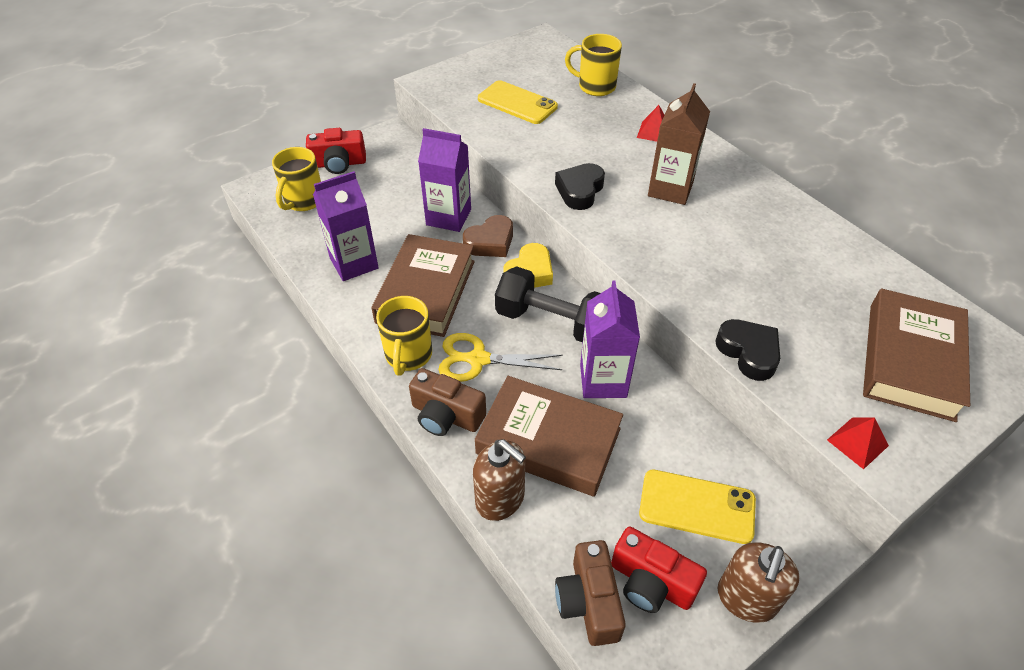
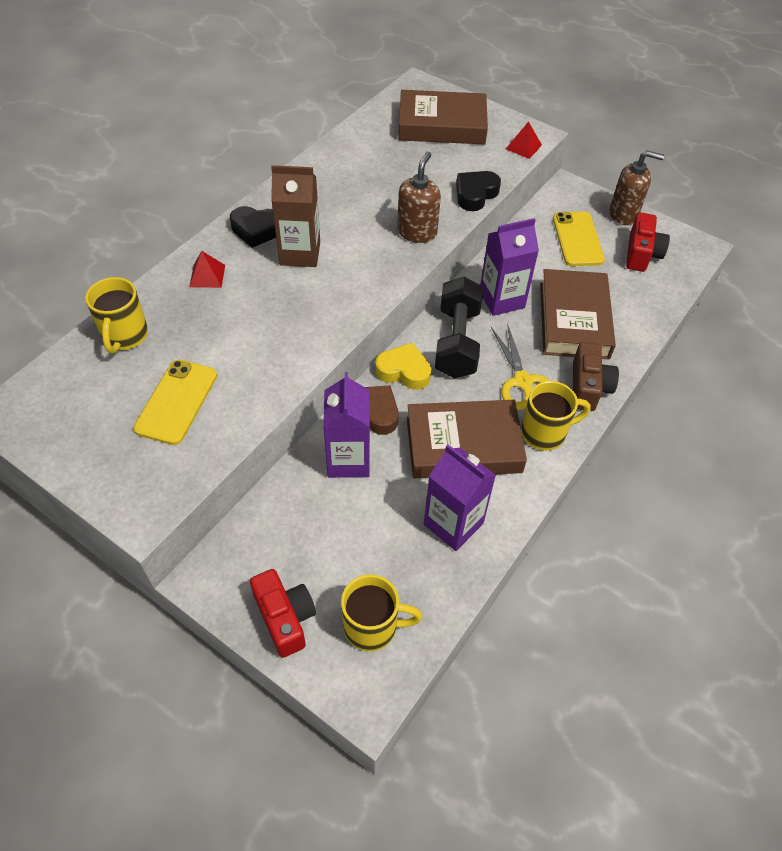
camera: 110 degrees left, 5 degrees up
(500, 499) = (635, 336): brown soap dispenser -> brown soap dispenser (417, 232)
(580, 191) = (325, 315): black heart -> black heart (257, 230)
(588, 602) = (672, 279): brown camera -> none

